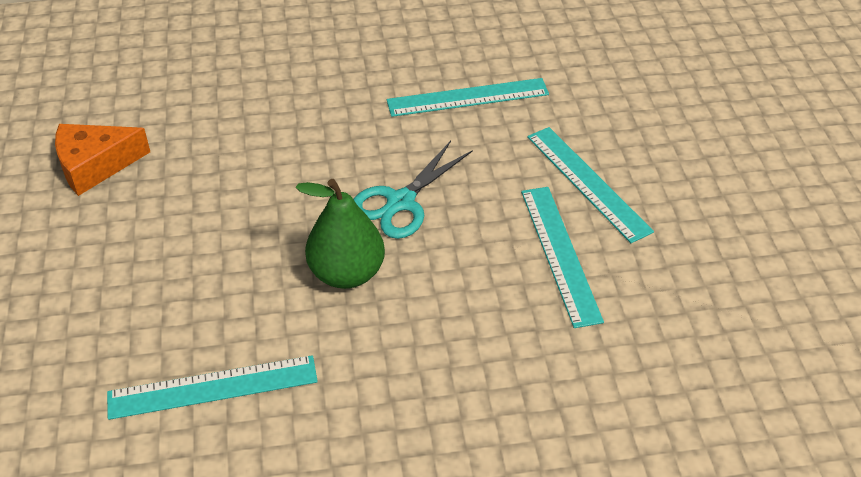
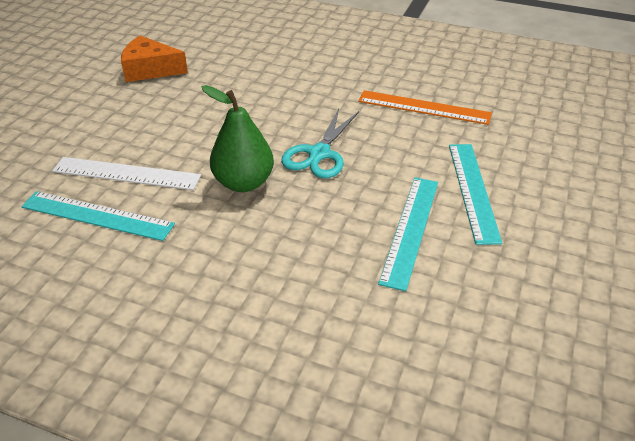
camera: 30 degrees right, 5 degrees down
(198, 320) = (126, 173): none -> white ruler
(401, 202) = (319, 154): turquoise scissors -> turquoise scissors turned 45 degrees counterclockwise
(467, 97) = (424, 107): turquoise ruler -> orange ruler

